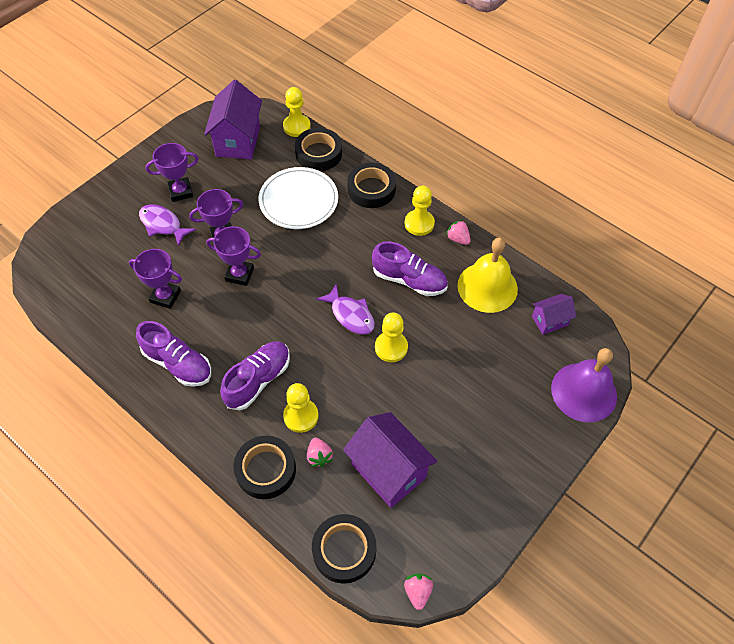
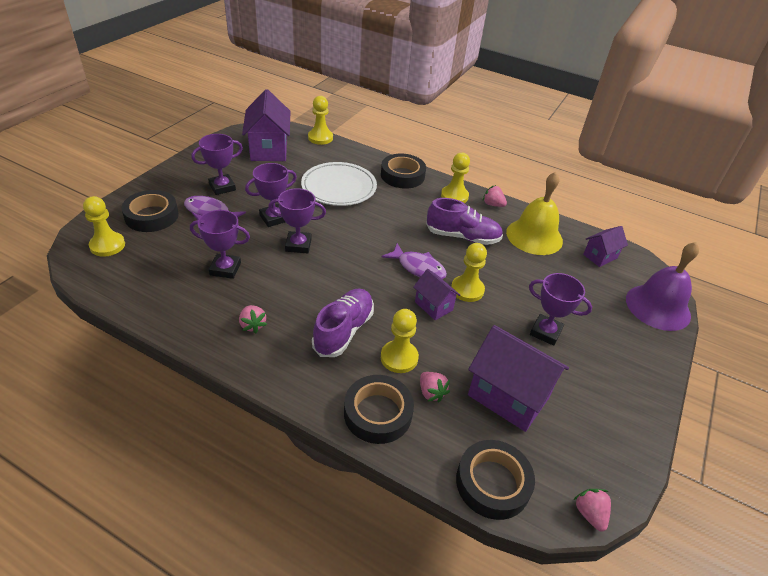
camera: 15 degrees left, 15 degrees down
(64, 257) = (107, 245): none -> yellow pawn
(178, 363) = (253, 325): purple shoe -> pink strawberry
(318, 153) = (346, 154): black tape -> black tape (152, 216)
(351, 363) = (433, 306): none -> purple house
(451, 406) = (545, 332): none -> purple trophy

